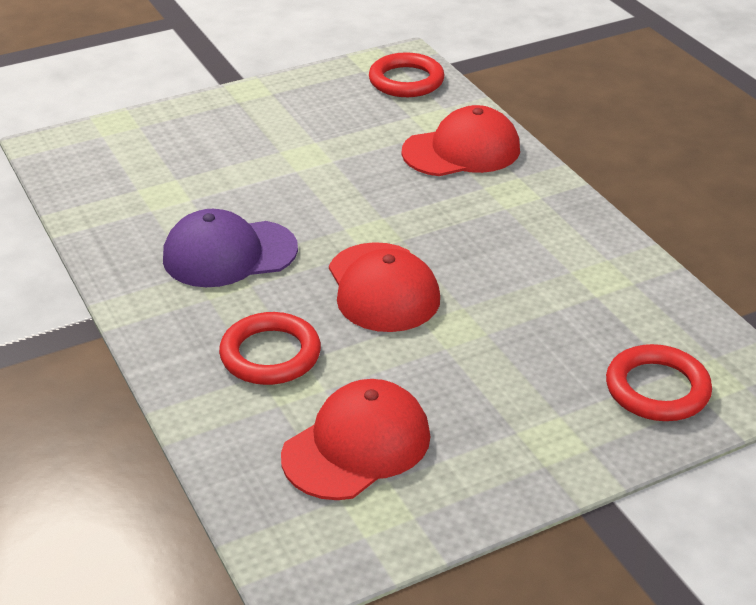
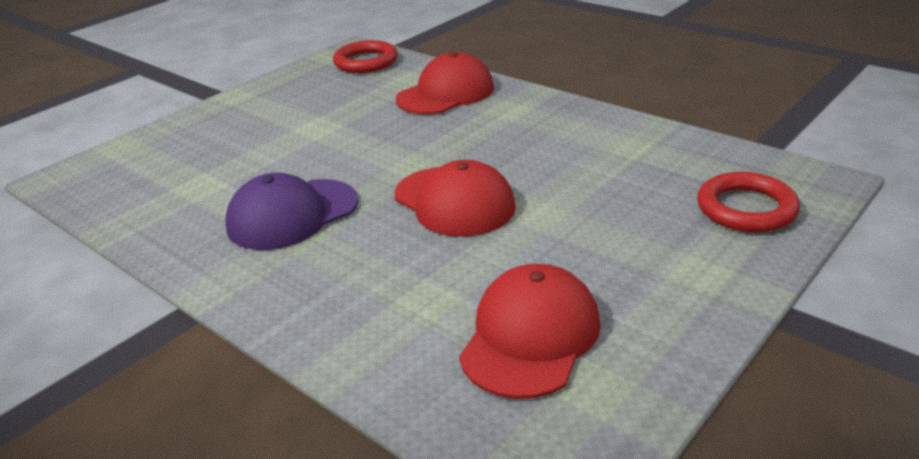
camera: 20 degrees left, 5 degrees down
(270, 354) = (388, 284): red ring -> none

